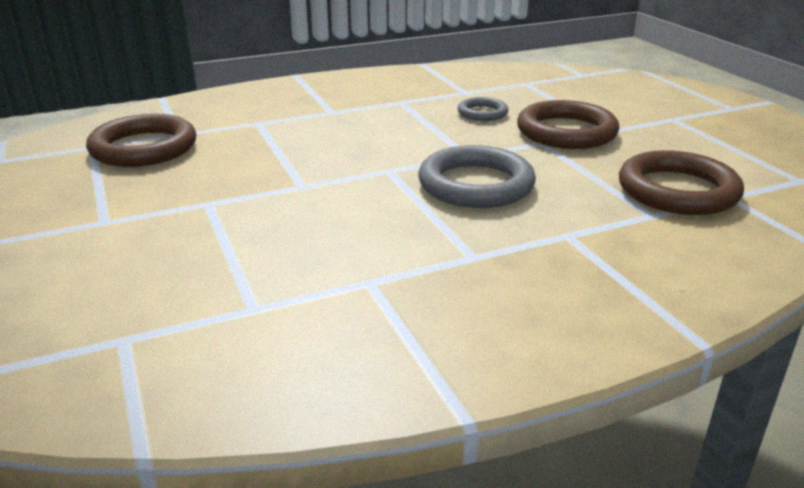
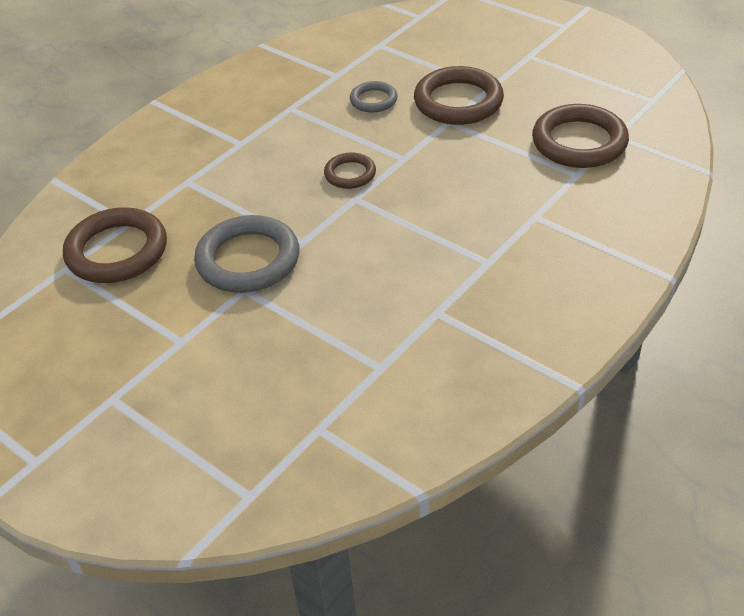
camera: 25 degrees left, 15 degrees up
(404, 153) = (350, 174): none -> brown ring
(476, 184) = (434, 189): grey ring -> grey ring (248, 260)

